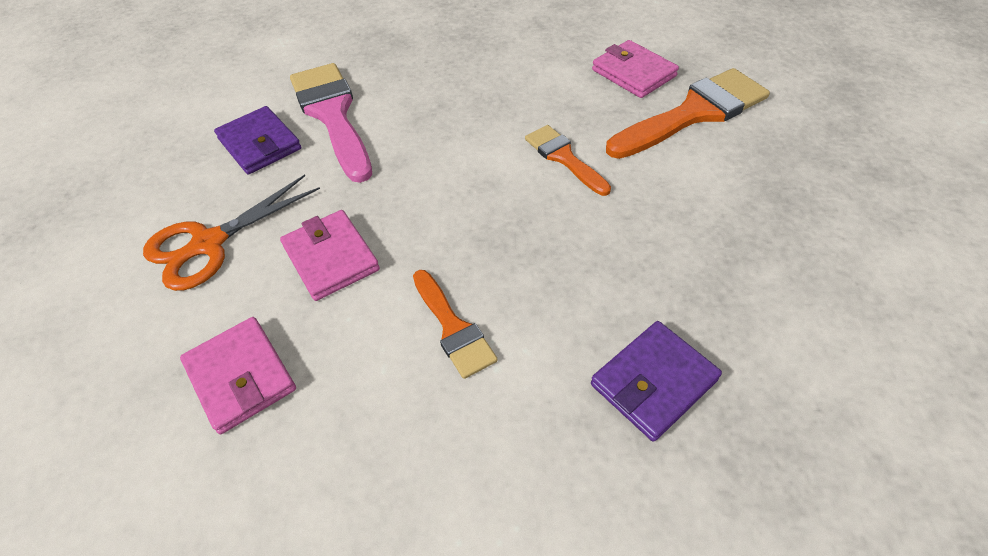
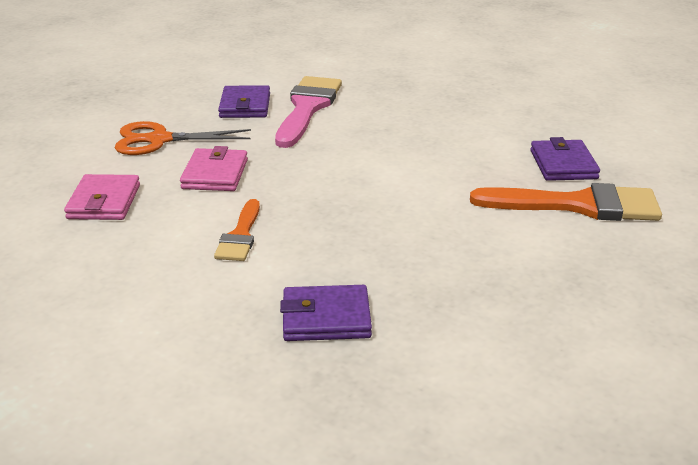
camera: 35 degrees right, 20 degrees down
(563, 157) = (433, 188): orange brush -> none
(633, 73) = (563, 164): pink wallet -> purple wallet

